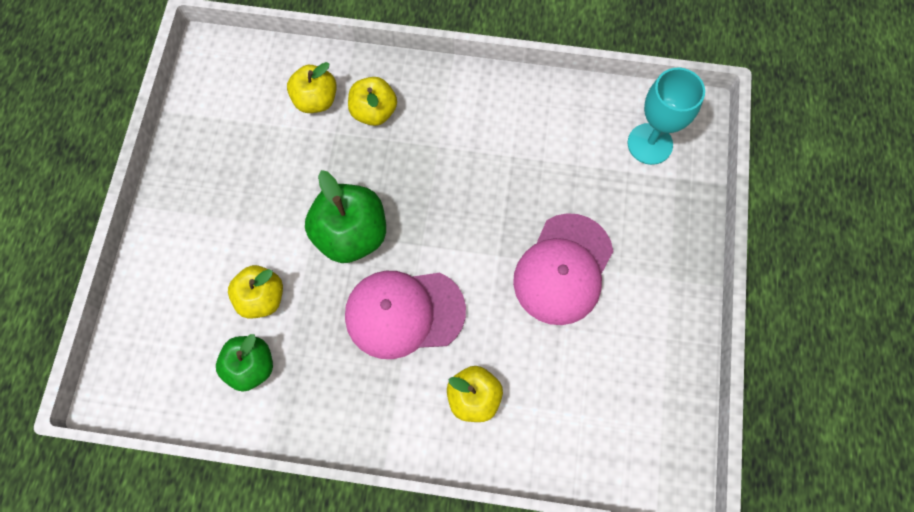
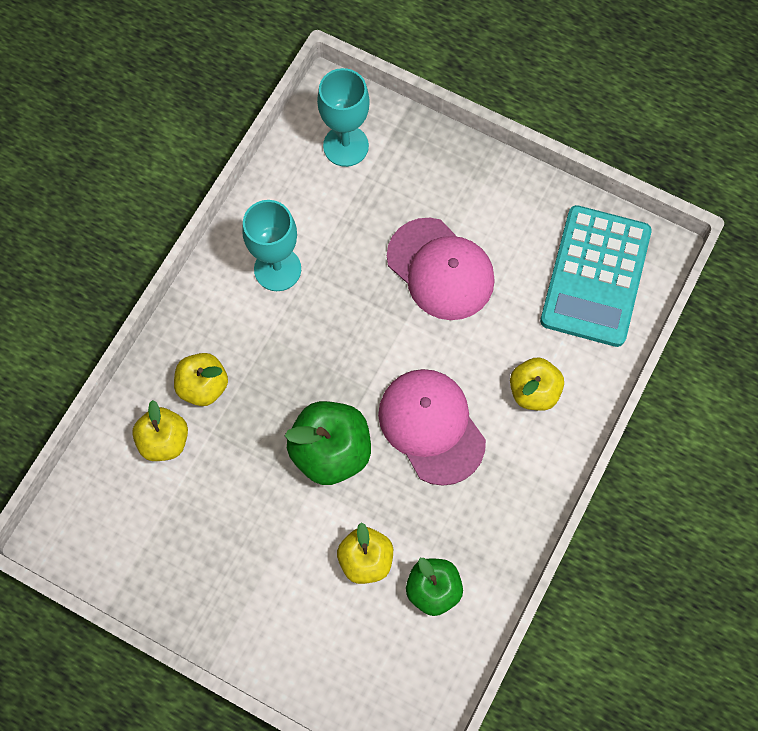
camera: 70 degrees left, 0 degrees up
(404, 313) = (431, 426): pink cap -> pink cap turned 135 degrees clockwise
(504, 130) = (277, 269): none -> turquoise goblet
(619, 421) = (595, 276): none -> turquoise calculator

